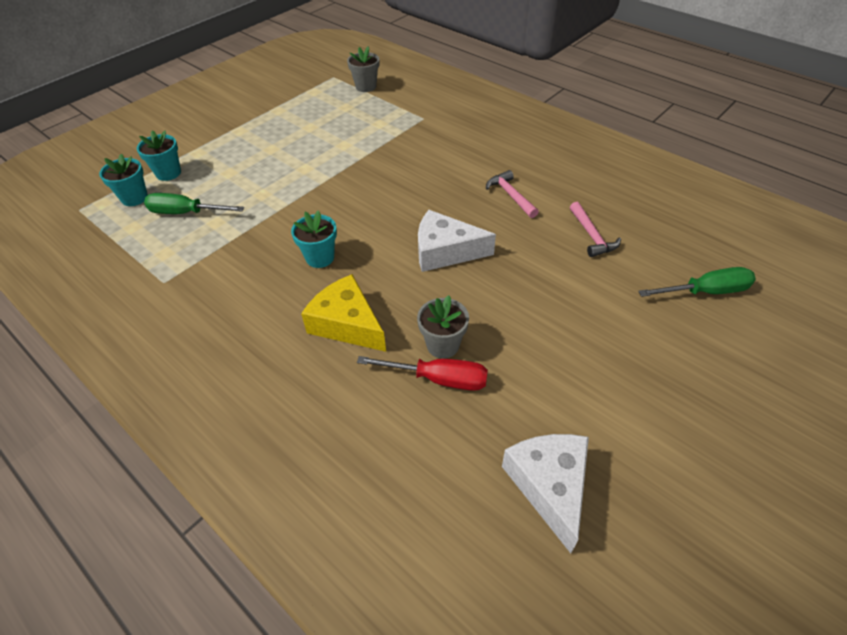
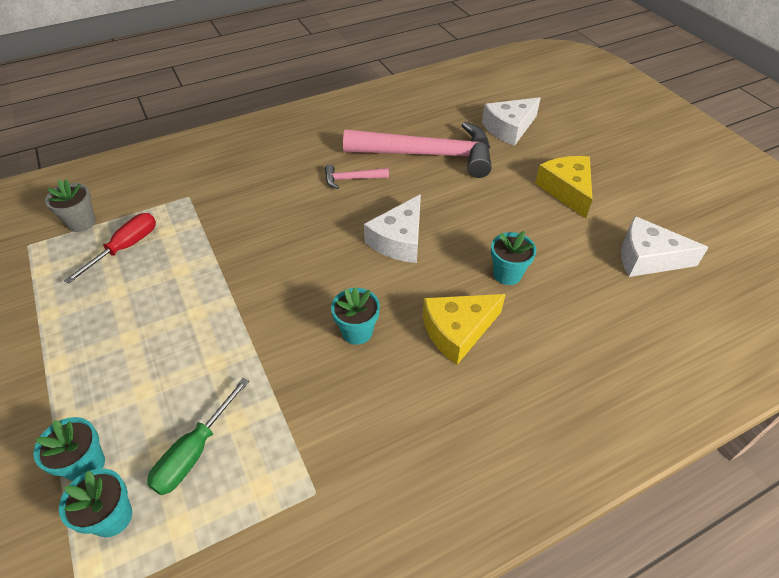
camera: 70 degrees left, 0 degrees up
(438, 379) = (541, 287): red screwdriver -> red screwdriver (125, 247)
(442, 345) = (507, 274): grey flower pot -> turquoise flower pot
(591, 236) = (428, 155): pink hammer -> pink hammer, size x2.39
(625, 373) = (566, 190): none -> yellow cheese
(706, 291) = (509, 128): green screwdriver -> white cheese

